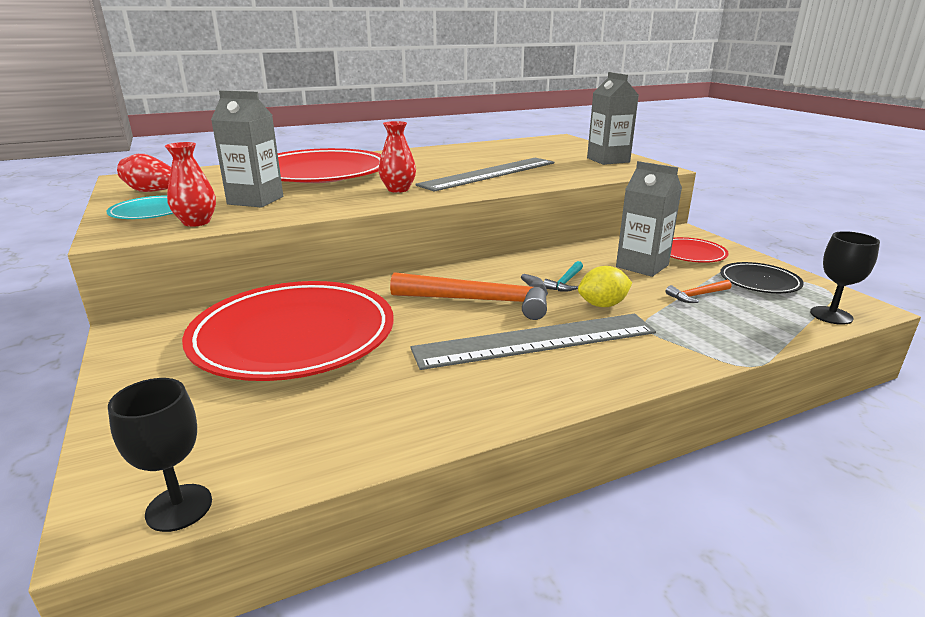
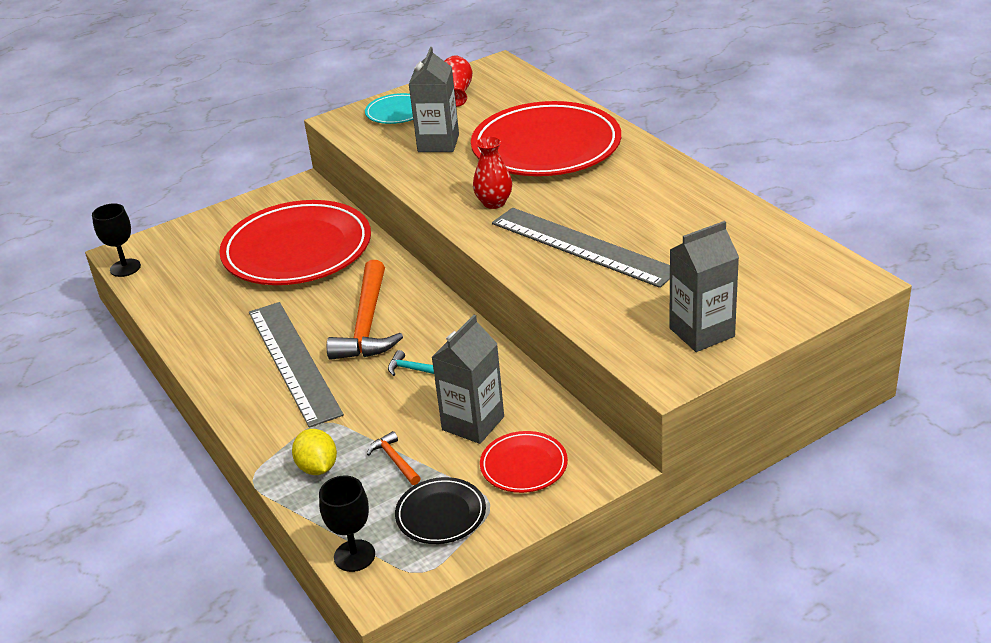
camera: 85 degrees right, 10 degrees up
(196, 222) = (373, 139): red vase -> none
(602, 305) = (365, 395): yellow lemon -> yellow lemon (317, 467)

